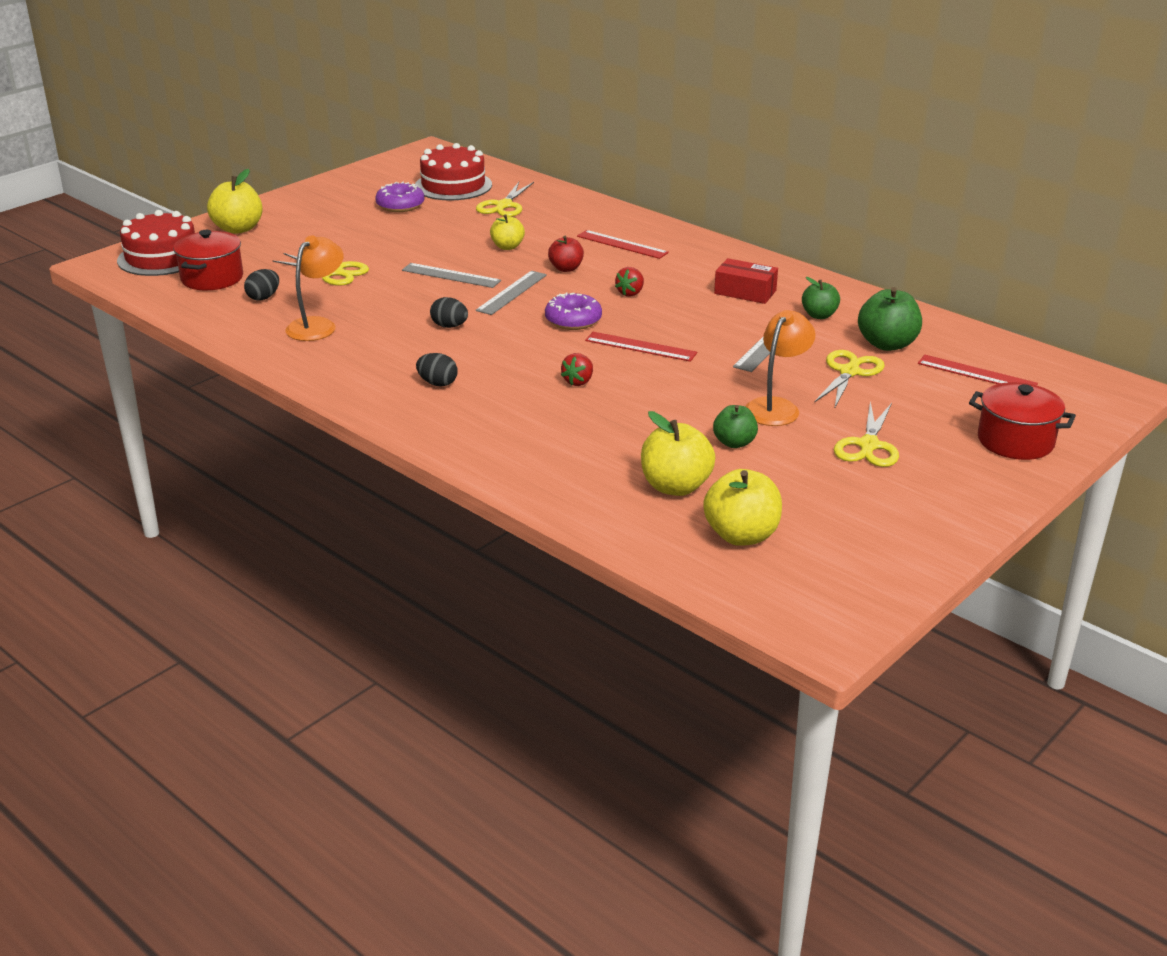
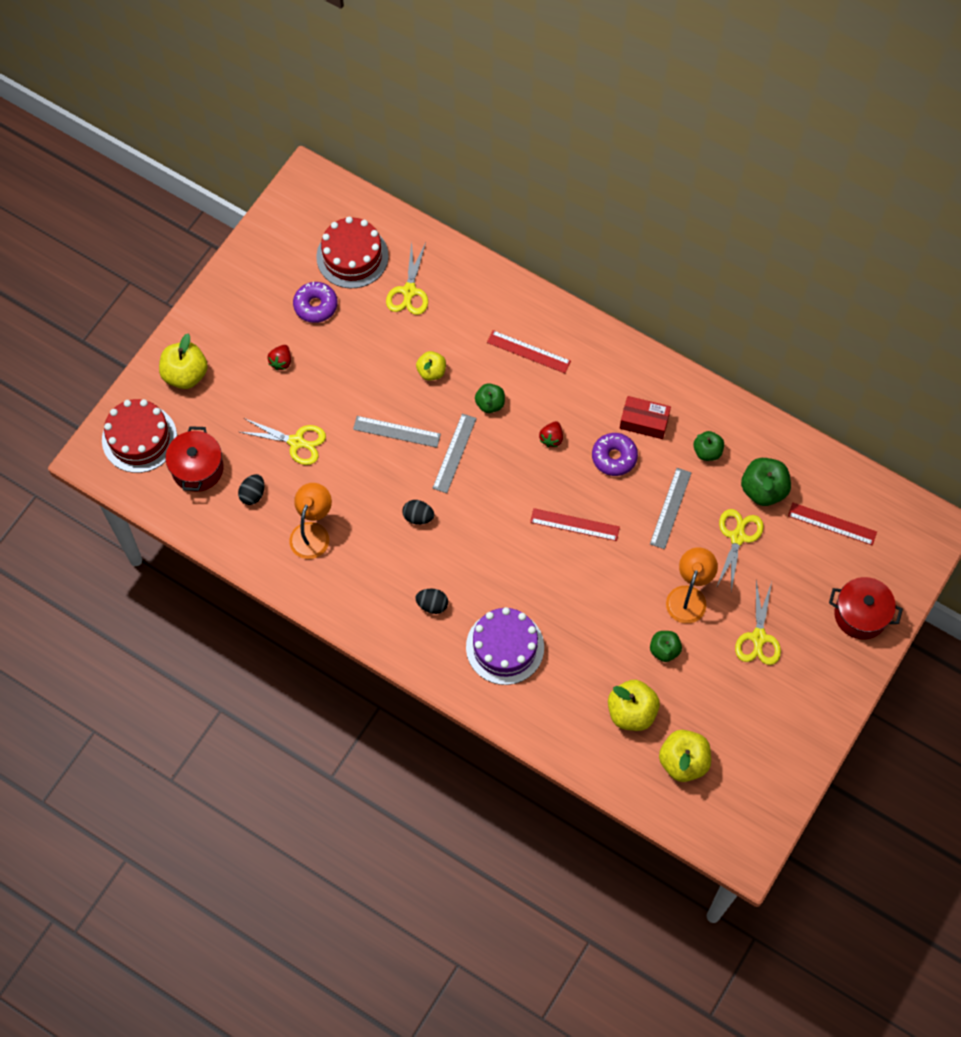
camera: 10 degrees left, 35 degrees up
(518, 421) = (505, 647): none -> purple cake
(566, 268) = (490, 404): red apple -> green apple
(573, 320) = (514, 491): purple donut -> purple donut (614, 457)
(578, 382) = (537, 585): red strawberry -> red strawberry (281, 362)

